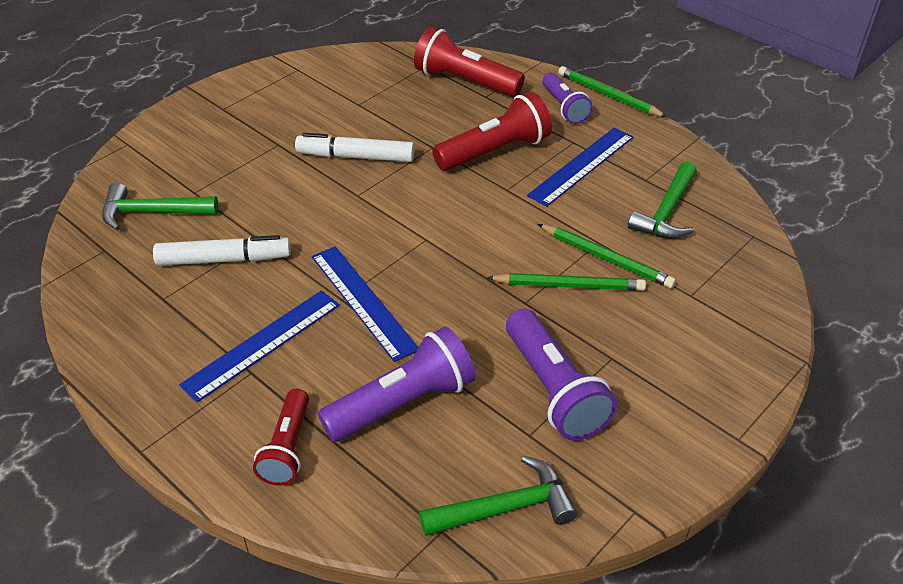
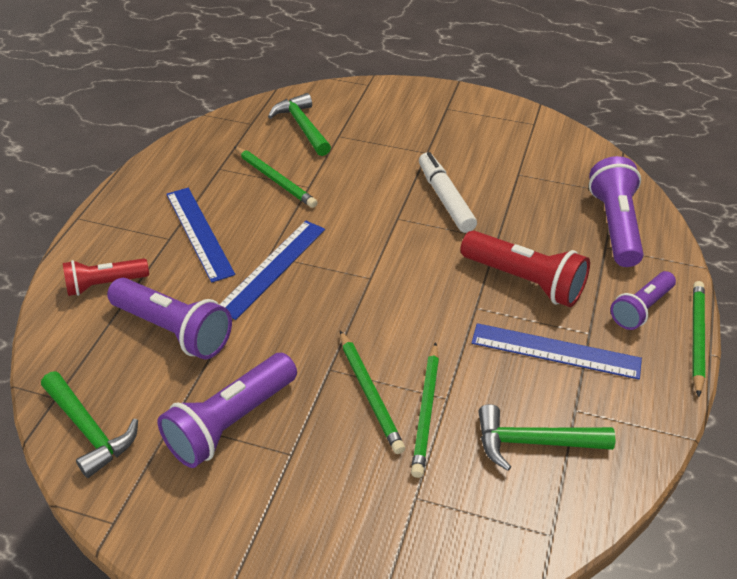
camera: 65 degrees right, 0 degrees up
(224, 259) = (275, 179): white marker -> green pencil
(262, 344) = (199, 233): blue ruler -> blue ruler turned 45 degrees clockwise
(465, 81) = (615, 225): red flashlight -> purple flashlight

